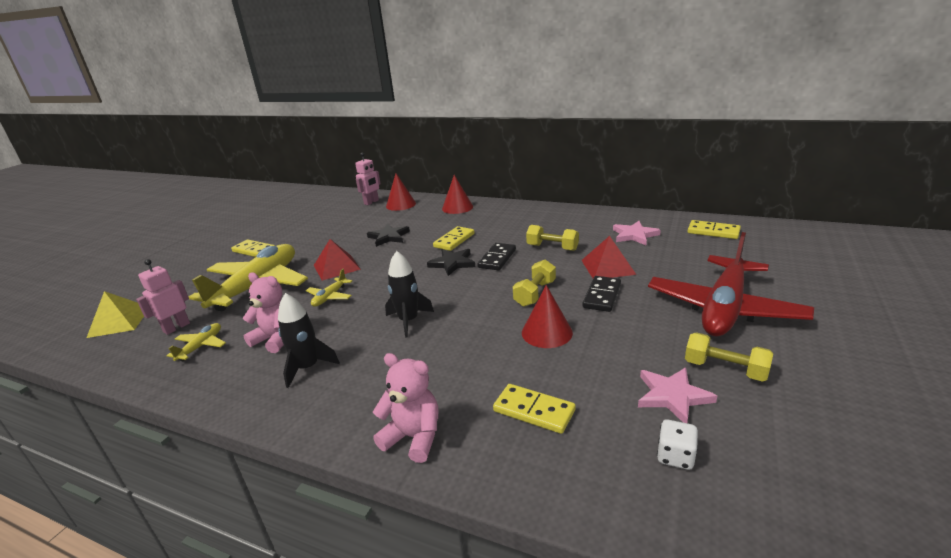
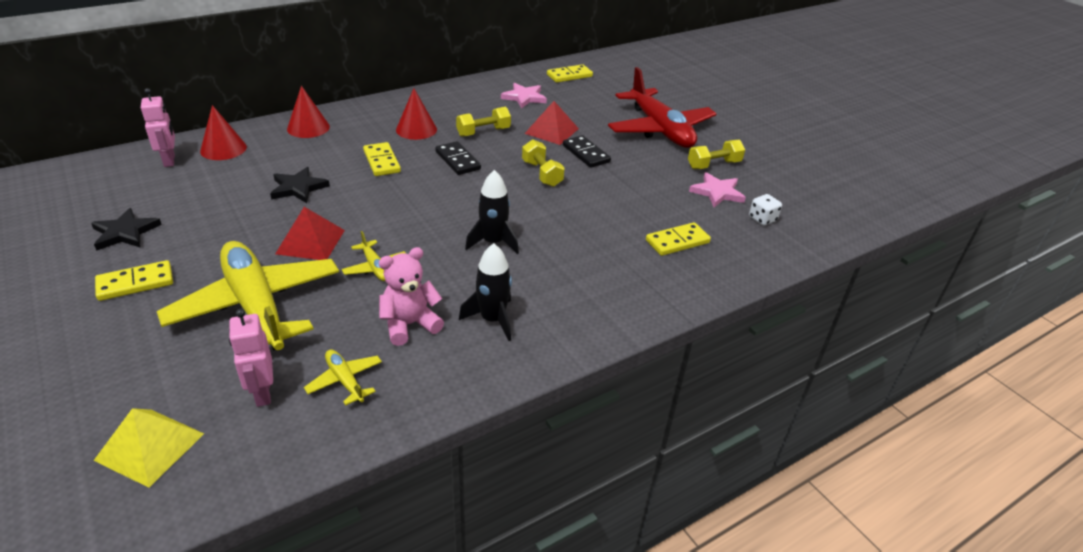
camera: 60 degrees left, 10 degrees up
(413, 437) = (651, 299): pink teddy bear -> none
(452, 263) = (427, 182): black star -> black star (125, 232)
(547, 332) = (600, 195): red cone -> red cone (416, 129)

